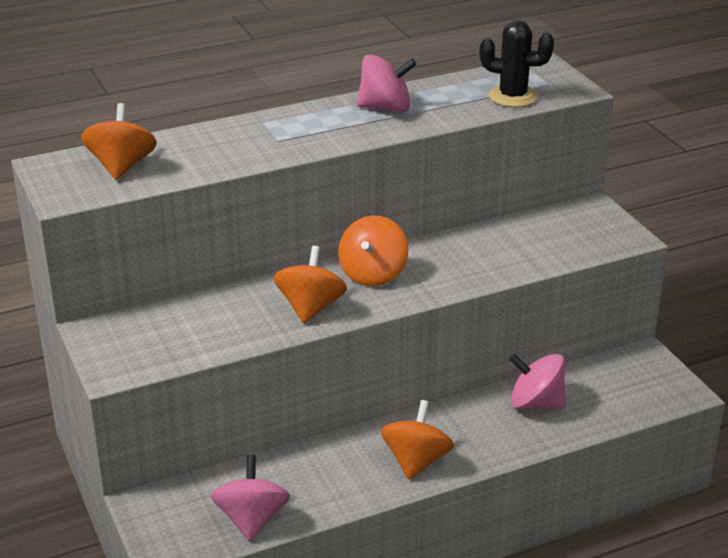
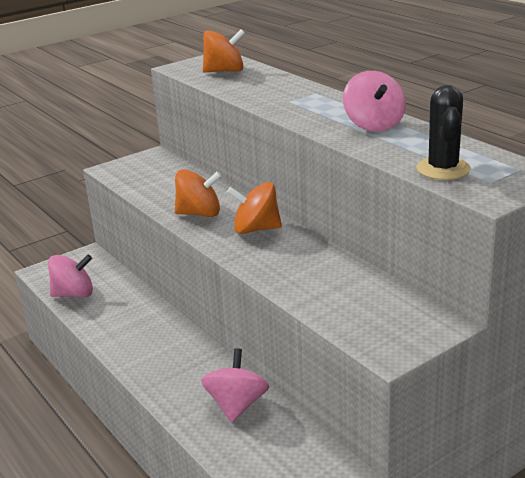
camera: 80 degrees right, 5 degrees down
(416, 461) = (144, 351): orange spinning top -> none

